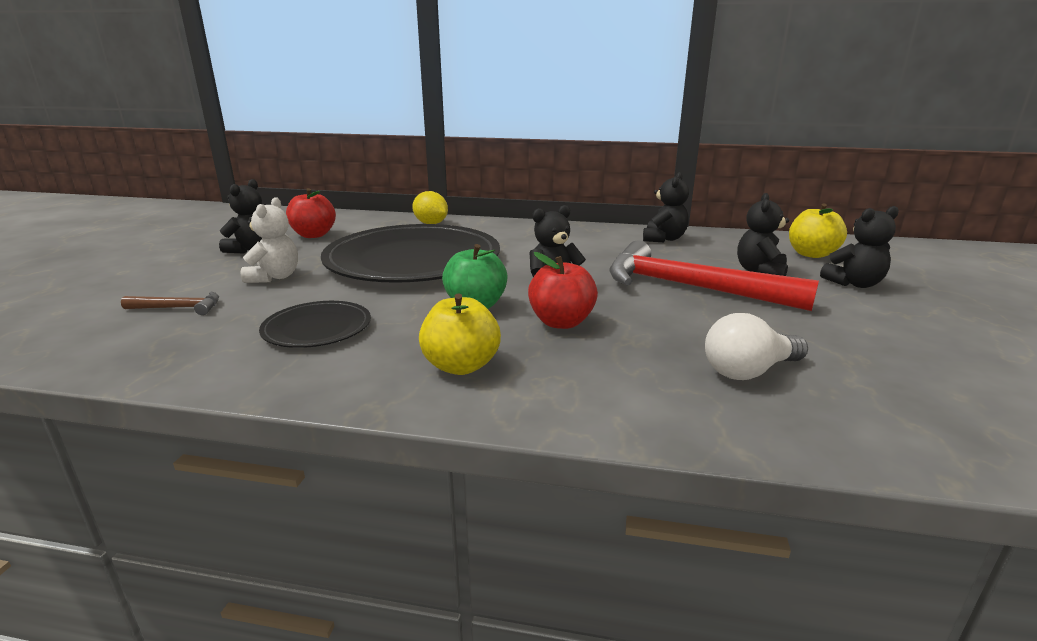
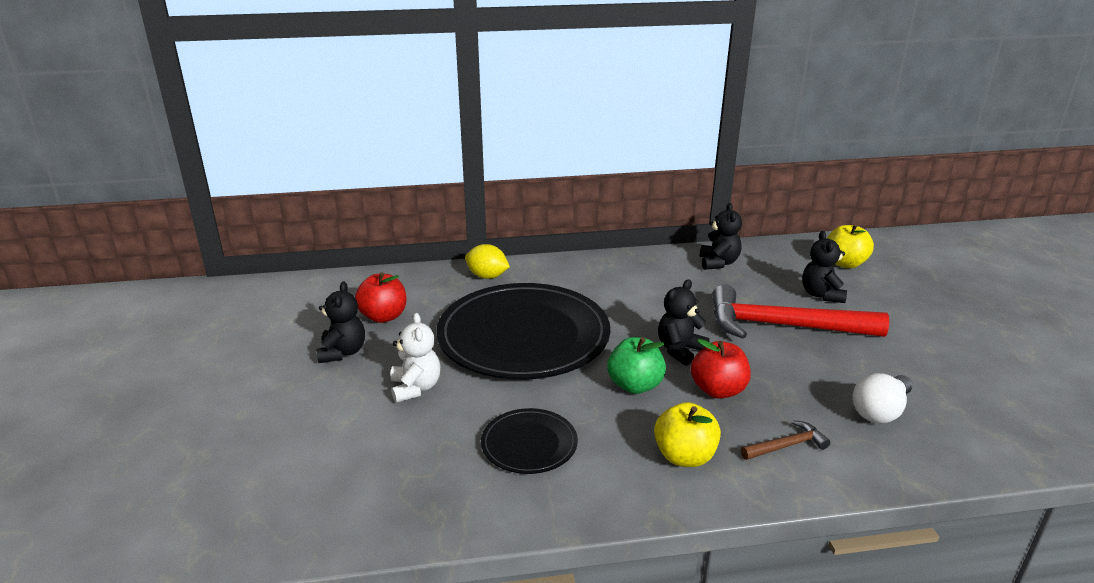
camera: 20 degrees left, 5 degrees up
(179, 308) = (371, 450): brown hammer -> brown hammer (787, 446)
(854, 284) = (894, 297): black teddy bear -> none

